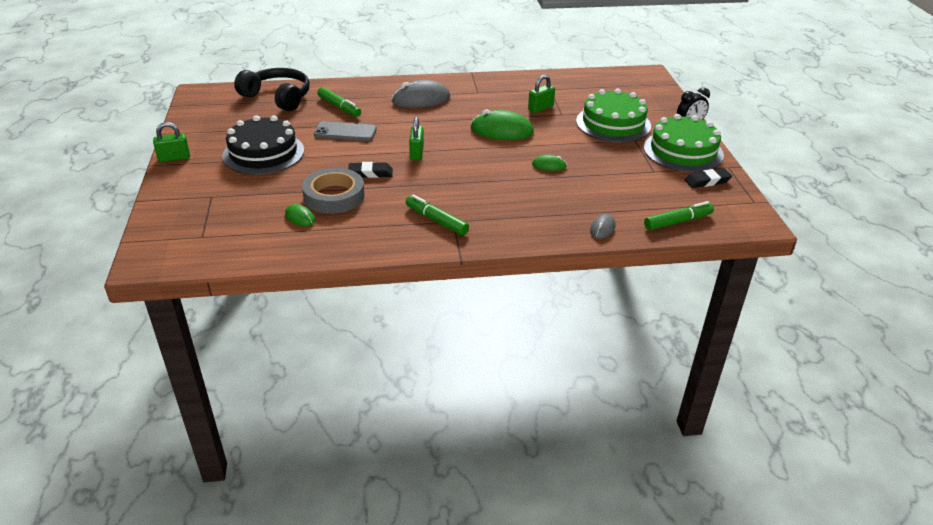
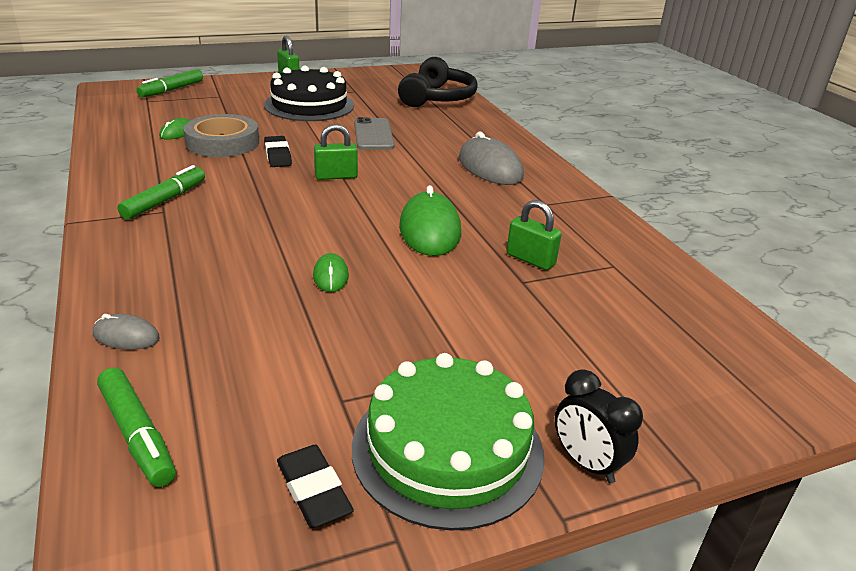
camera: 75 degrees right, 5 degrees down
(339, 107) = (434, 126): green marker -> green marker (171, 90)
(613, 123) = (522, 342): green cake -> none

